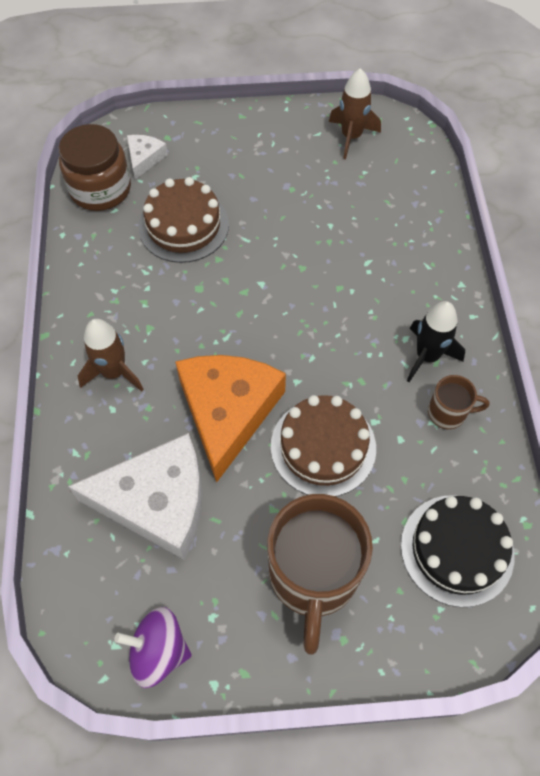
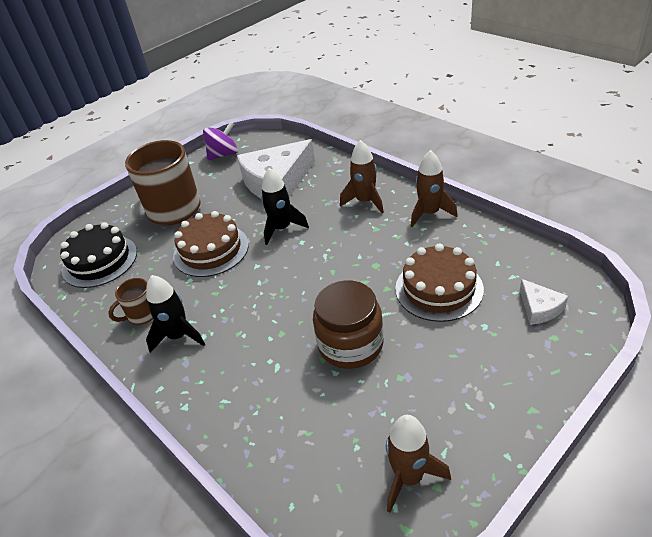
camera: 145 degrees right, 20 degrees down
(86, 301) = (429, 213): none -> brown rocket
(100, 189) = (529, 266): brown jar -> brown jar (350, 344)
(228, 411) = (282, 228): orange cheese -> black rocket

